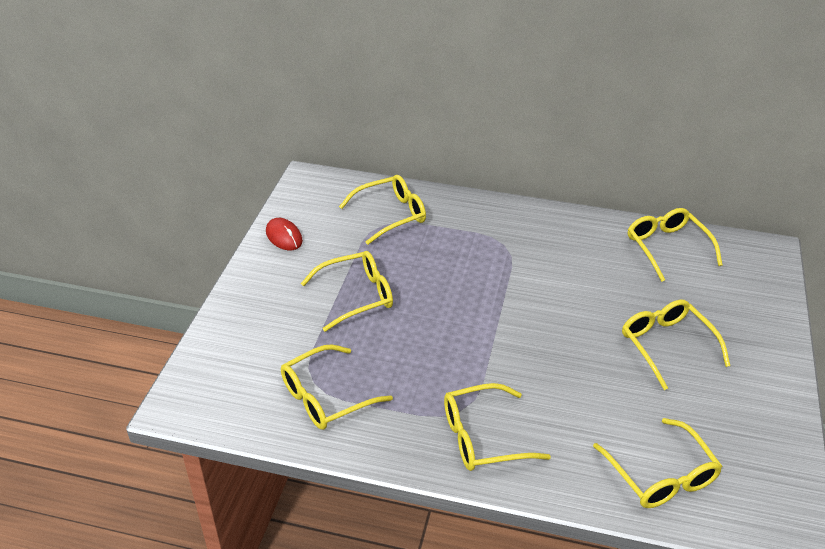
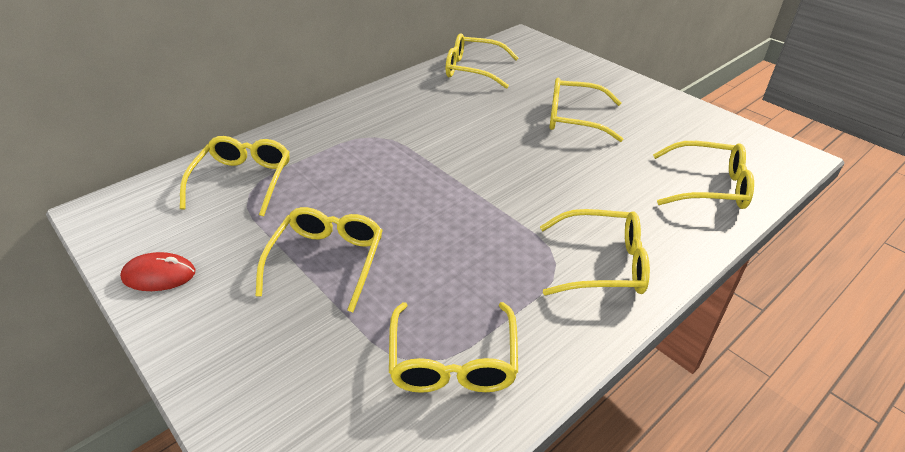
camera: 55 degrees left, 0 degrees up
(483, 437) = (601, 264): yellow glasses -> yellow glasses turned 105 degrees counterclockwise

